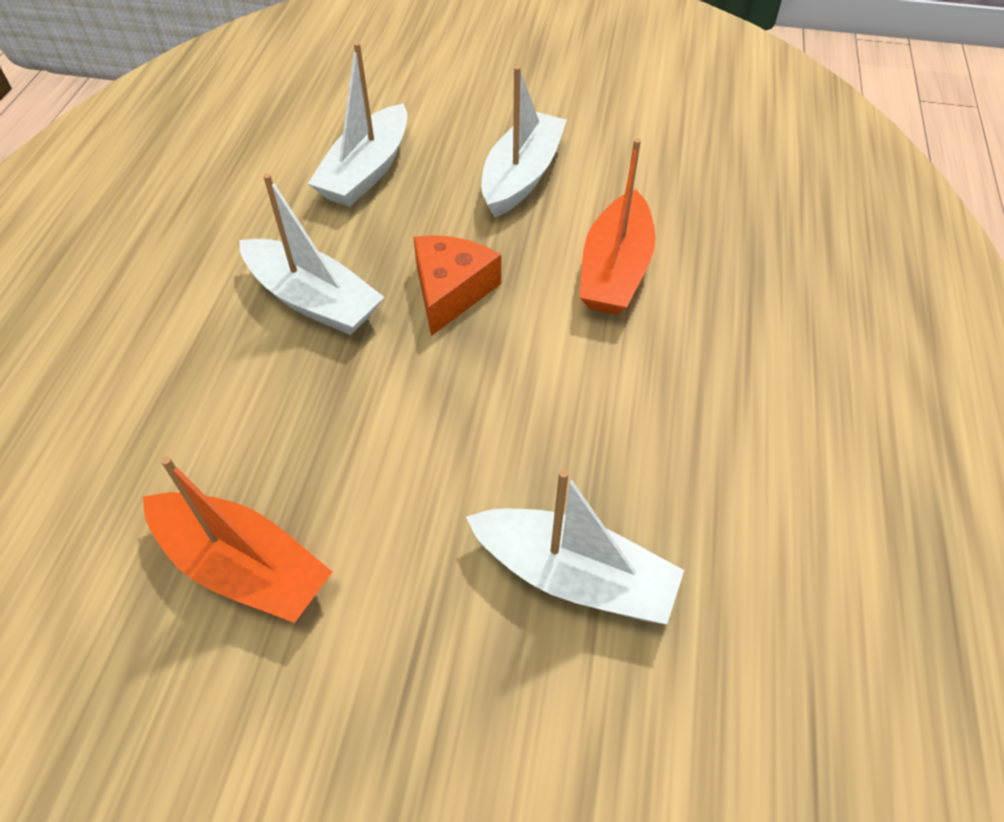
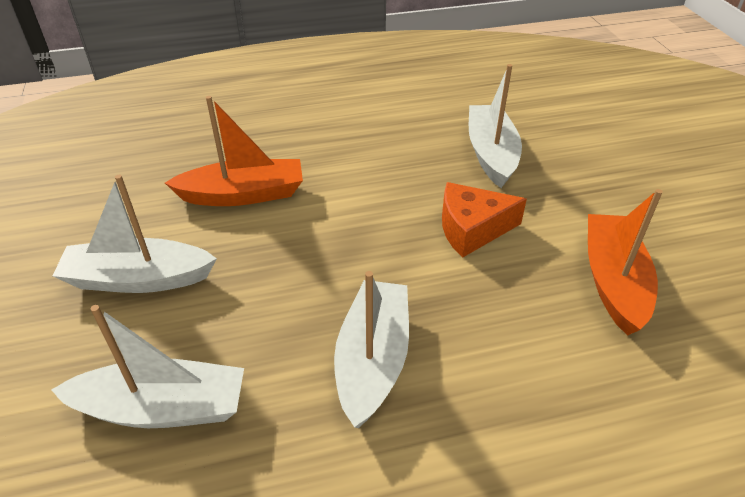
camera: 115 degrees left, 10 degrees down
(451, 291) = (311, 273): orange cheese -> orange cheese (472, 229)

